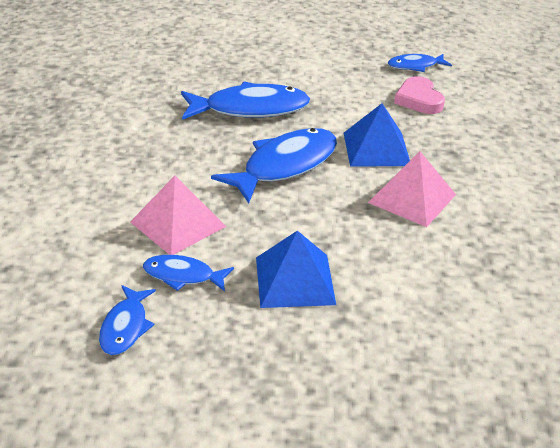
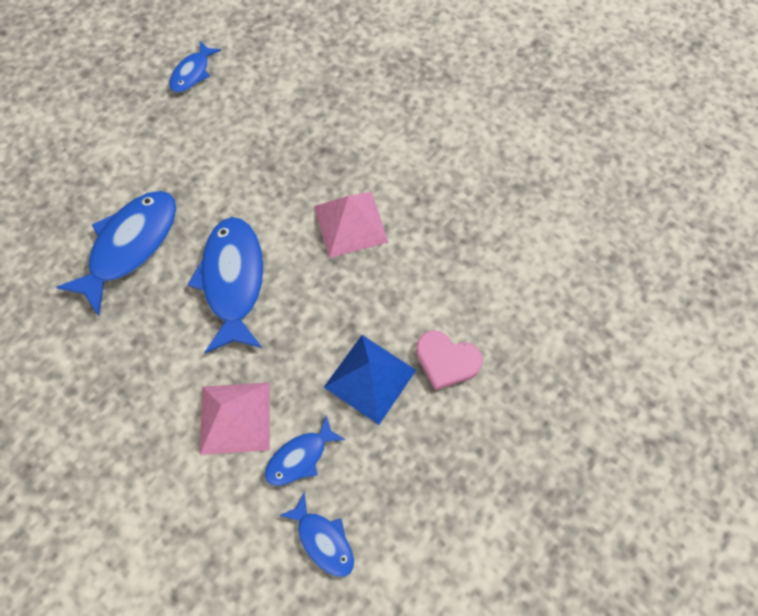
camera: 50 degrees left, 30 degrees up
(376, 148) = (272, 196): blue pyramid -> none
(419, 100) = (239, 112): pink heart -> pink heart (446, 361)

